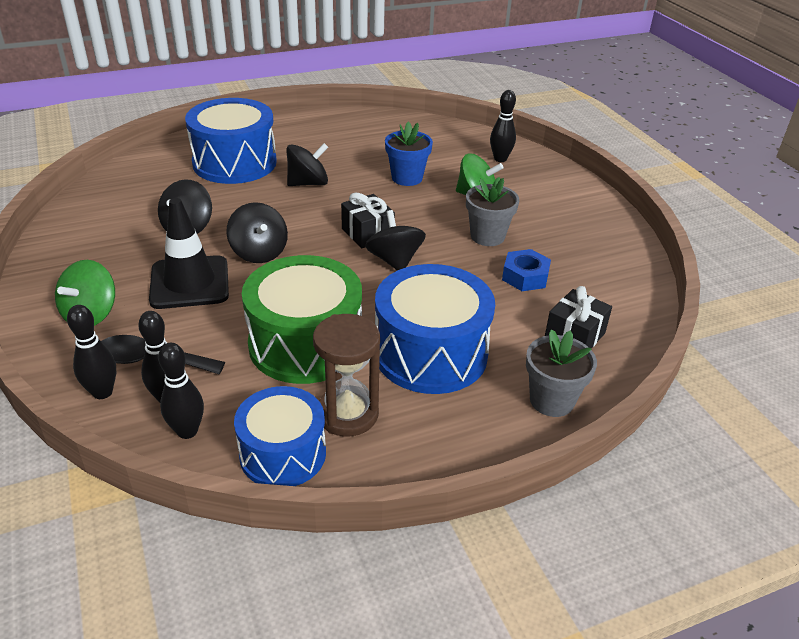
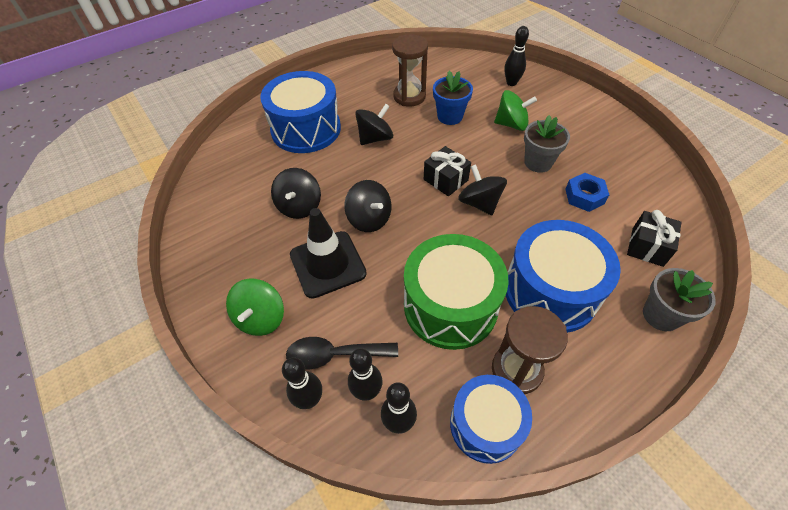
camera: 10 degrees left, 15 degrees up
(370, 152) = (409, 96): none -> brown hourglass

